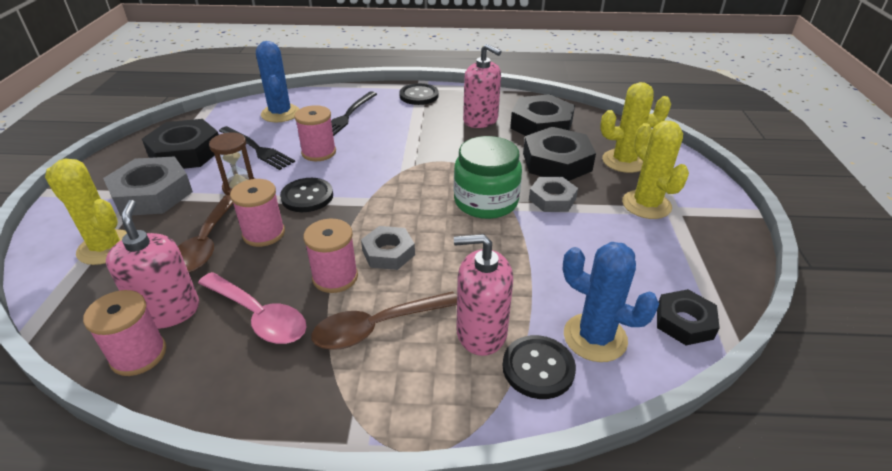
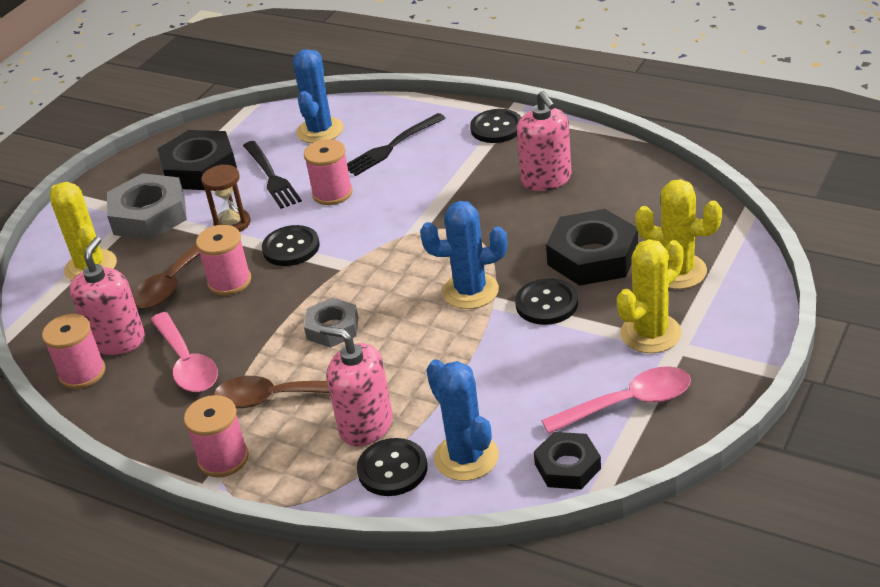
camera: 30 degrees right, 0 degrees up
(335, 277) = (269, 342): pink spool -> pink spool (223, 459)
(486, 201) = (470, 291): green jar -> blue cactus
(541, 125) = (618, 199): black nut -> none
(552, 199) = (546, 304): grey nut -> black button
(646, 205) = (650, 333): yellow cactus -> yellow cactus turned 45 degrees clockwise
(680, 258) = (628, 403): none -> pink spoon

